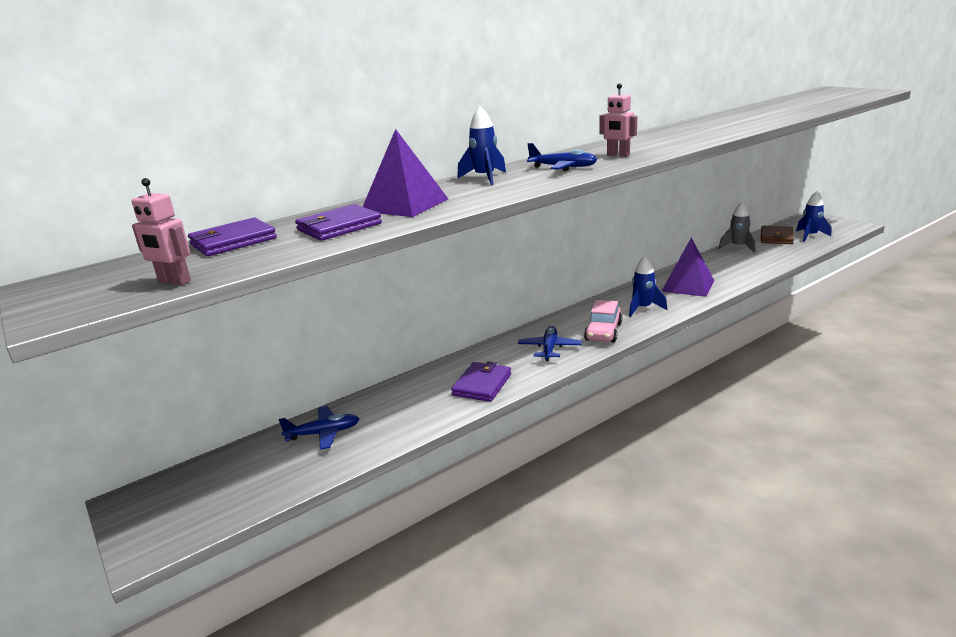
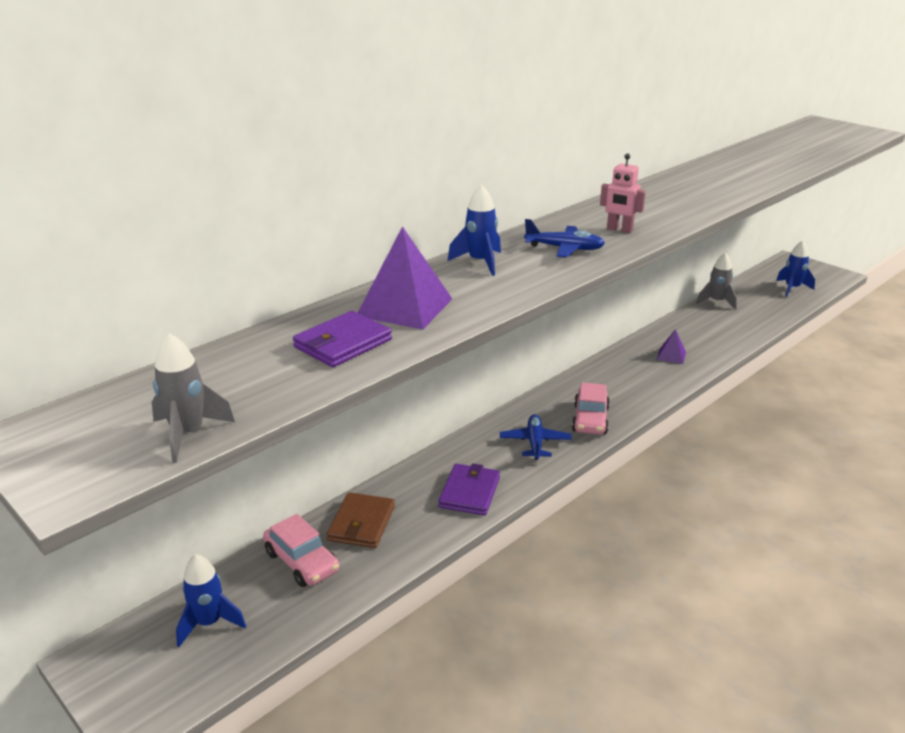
camera: 10 degrees left, 5 degrees up
(174, 282) = (188, 434): pink robot -> grey rocket
(233, 241) = (223, 364): purple wallet -> none
(323, 433) = (302, 562): blue plane -> pink car
(643, 308) = (628, 387): blue rocket -> blue rocket (209, 623)
(688, 285) = (671, 355): purple pyramid -> purple pyramid, size x0.53
(776, 237) = (756, 289): brown wallet -> brown wallet (361, 523)

